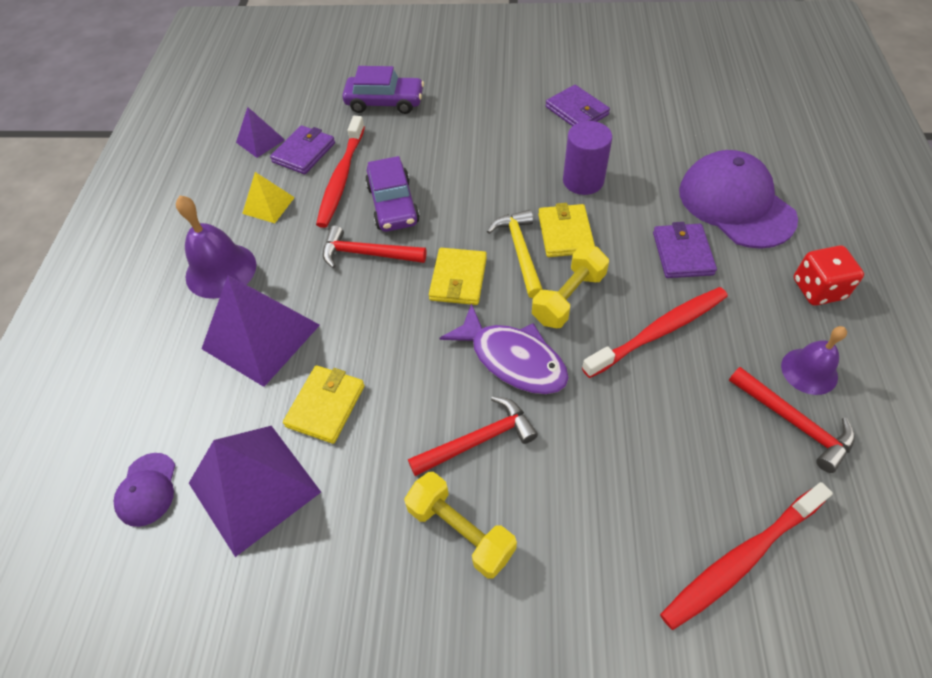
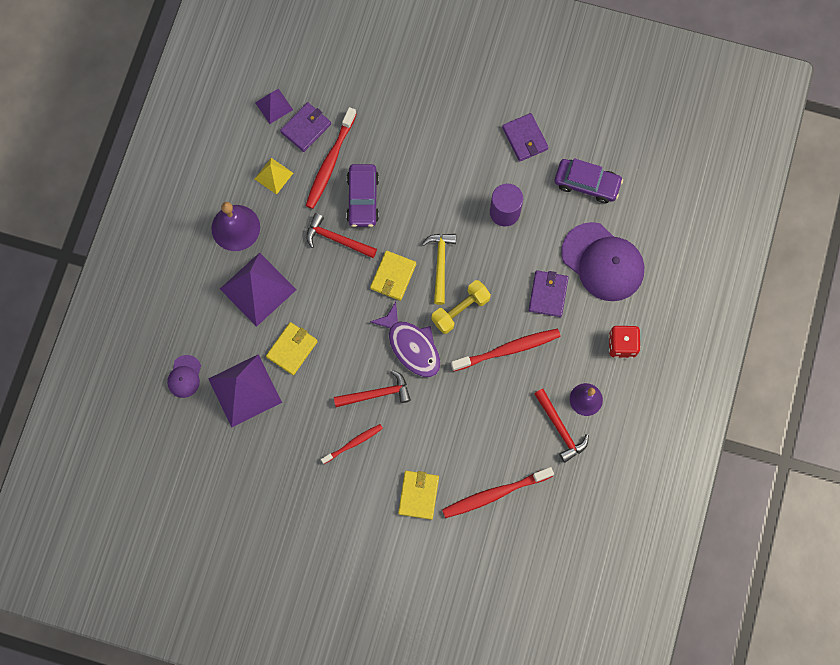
camera: 10 degrees right, 20 degrees up
(385, 102) = (377, 87): purple car -> purple car (587, 183)
(460, 531) = (353, 443): yellow dumbbell -> red toothbrush
(565, 233) = (476, 257): yellow wallet -> yellow wallet (418, 495)
(735, 204) = (603, 262): purple cap -> purple cap turned 150 degrees clockwise

